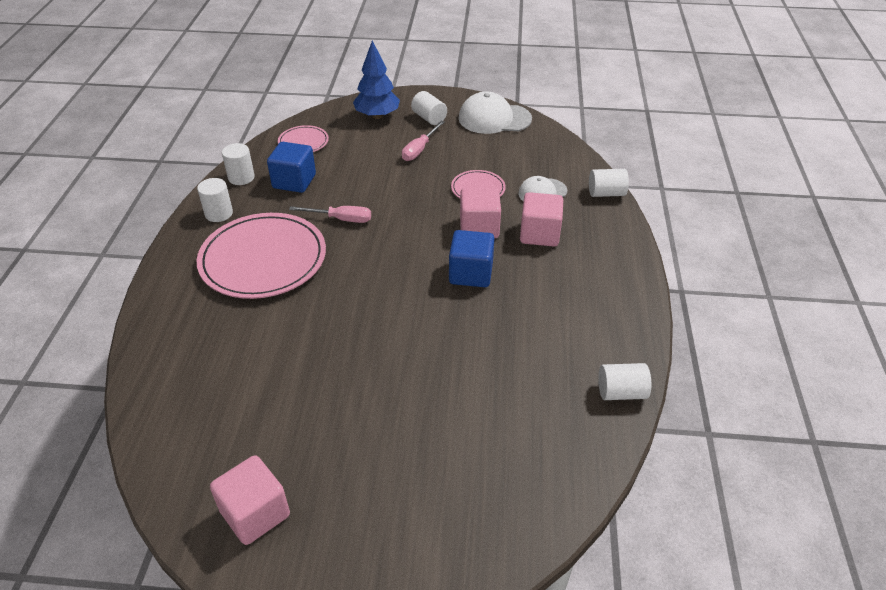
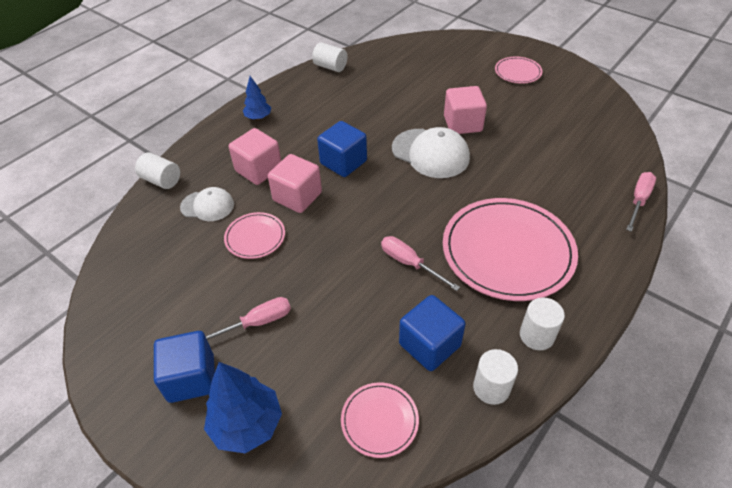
camera: 145 degrees left, 5 degrees up
(139, 362) = (638, 200): none -> pink screwdriver
(255, 513) = (570, 91): pink cube -> pink cube (462, 124)
(353, 519) = (518, 72): none -> pink plate
(429, 118) = (191, 378): white cylinder -> blue cube
(494, 118) = (125, 331): white cap -> white cap (430, 153)
(609, 282) = (258, 117): none -> blue tree

